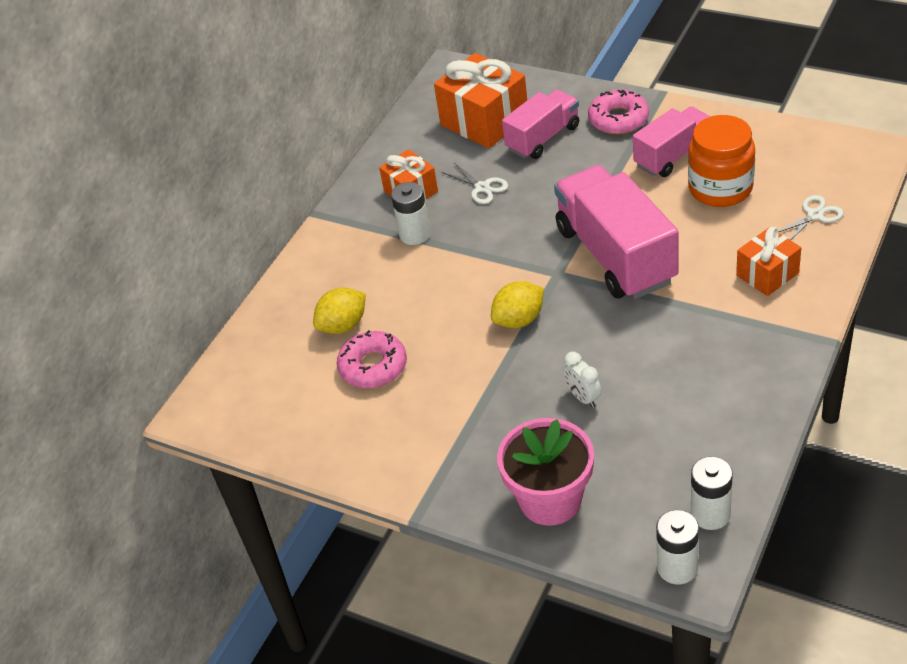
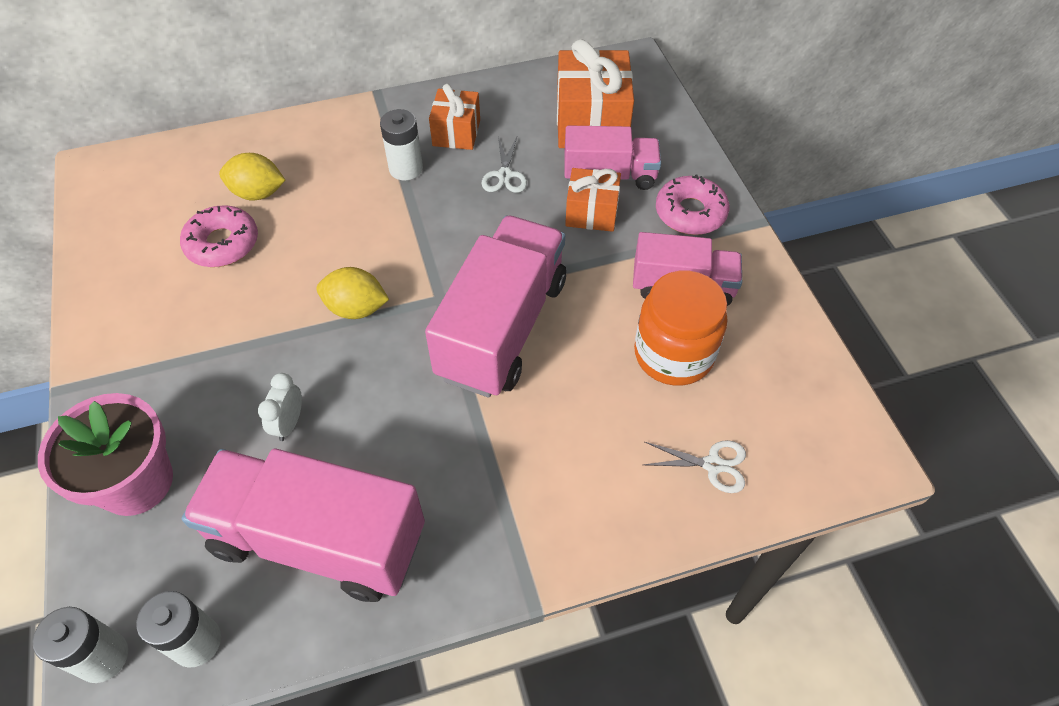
camera: 40 degrees right, 10 degrees up
(691, 421) = (318, 539): none -> pink truck
(767, 274) = (585, 476): orange gift -> orange gift (591, 213)

